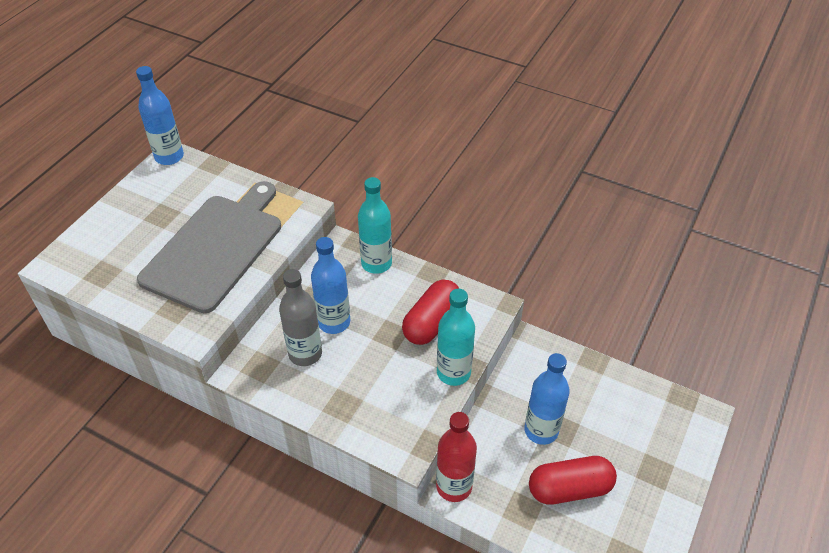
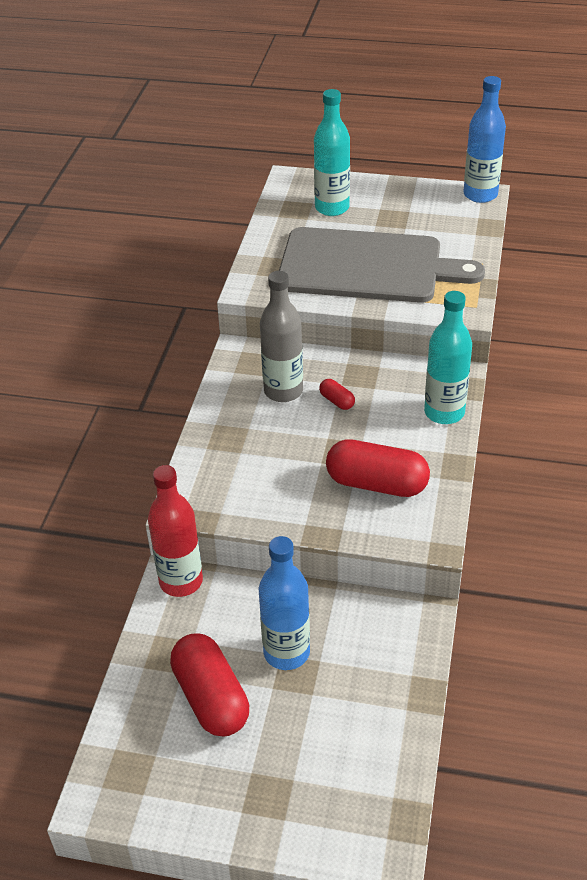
camera: 75 degrees right, 5 degrees down
(334, 322) = (337, 401): blue bottle -> red capsule
(453, 372) = (309, 521): turquoise bottle -> turquoise bottle (332, 208)

